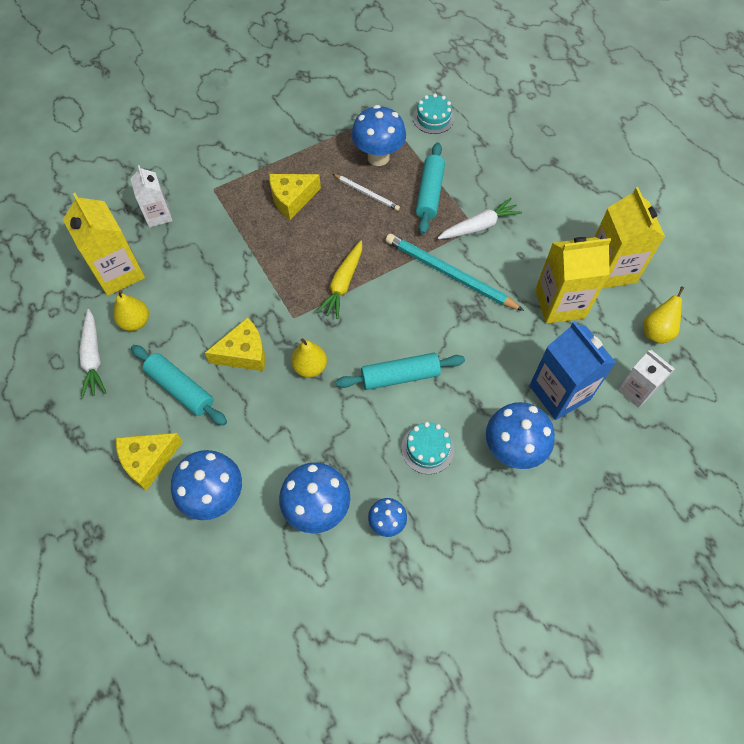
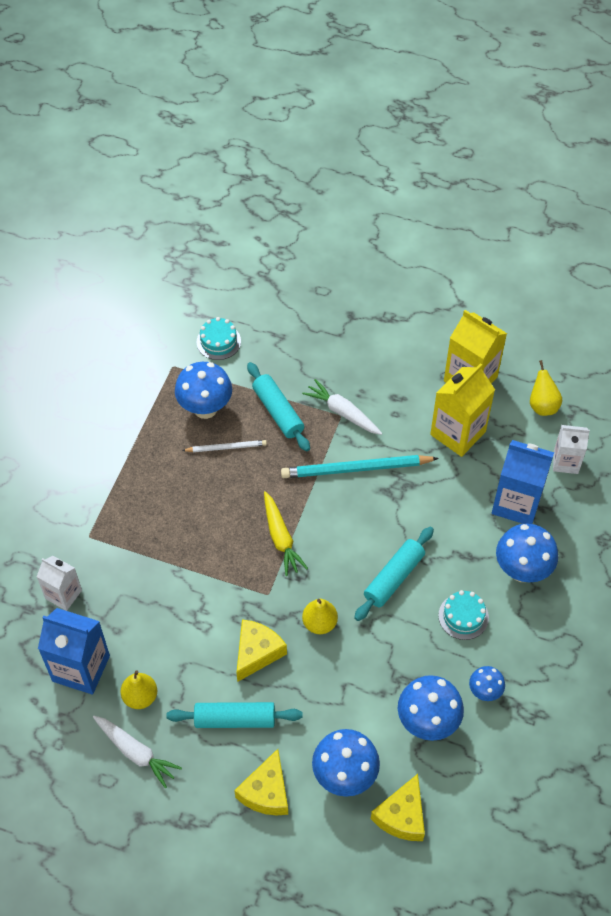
camera: 40 degrees left, 5 degrees down
(118, 272) = (81, 668): yellow carton -> blue carton
(292, 199) = (168, 497): yellow cheese -> yellow cheese (402, 816)
(479, 226) = (342, 412): white carrot -> white carrot turned 75 degrees counterclockwise

